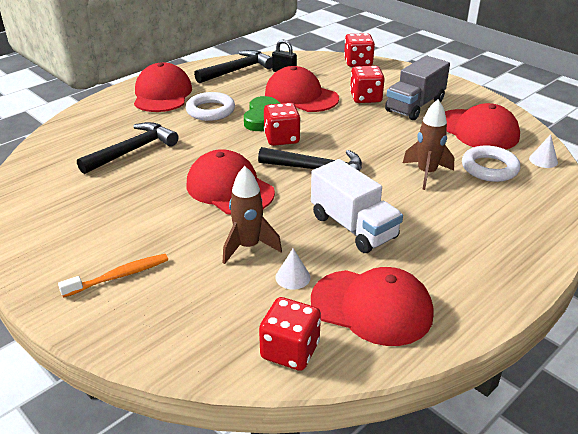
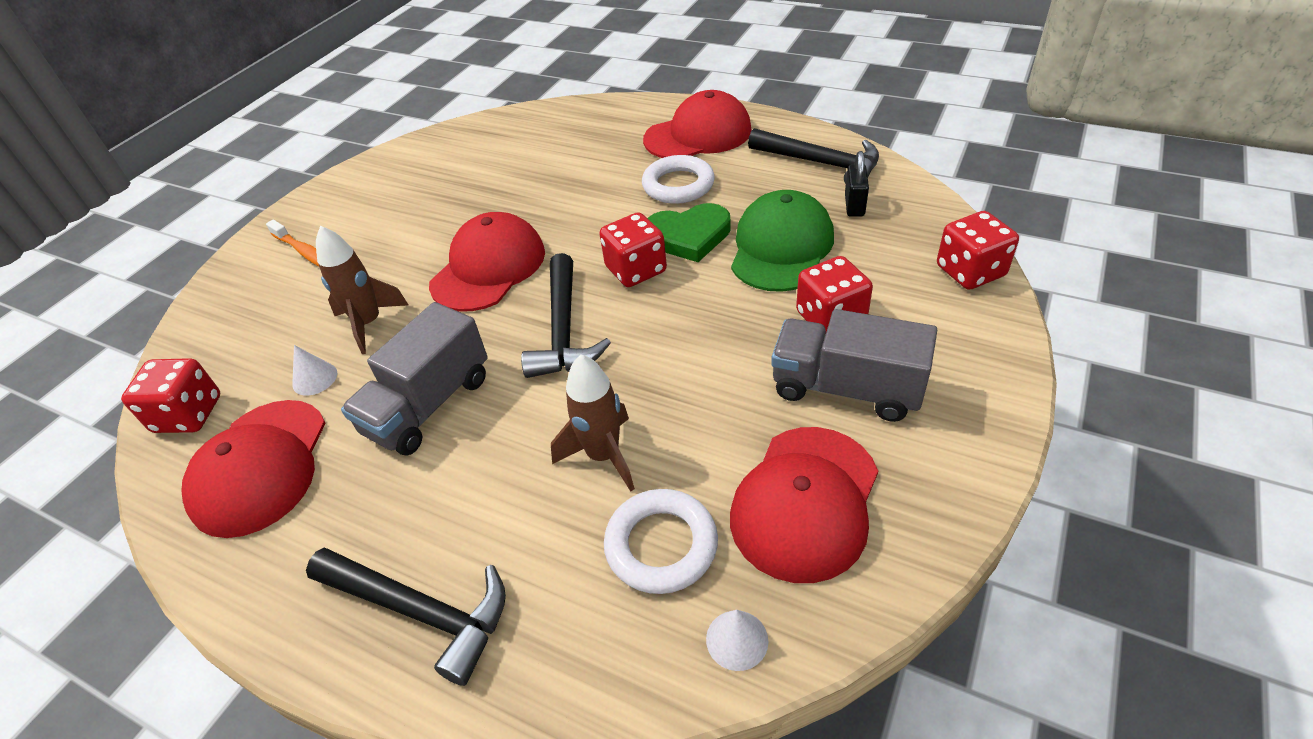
camera: 75 degrees right, 10 degrees up
(133, 150) = (546, 169): black hammer -> black hammer (421, 611)
(301, 96) = (781, 247): red cap -> green cap
(353, 227) = (429, 405): white truck -> grey truck

